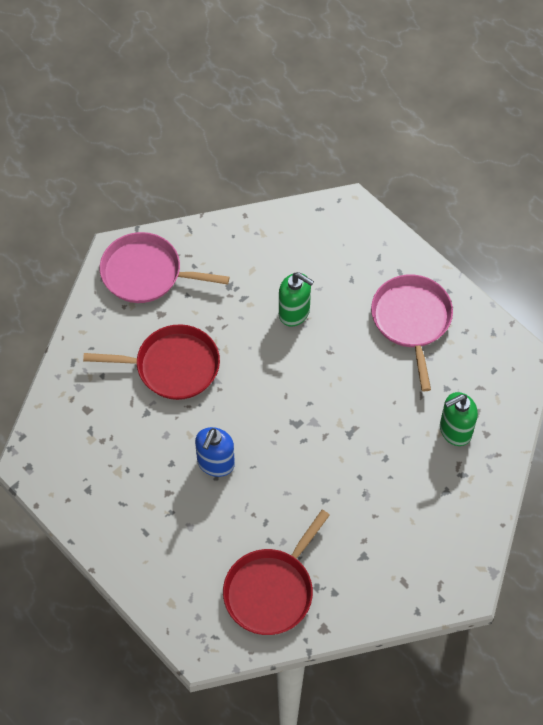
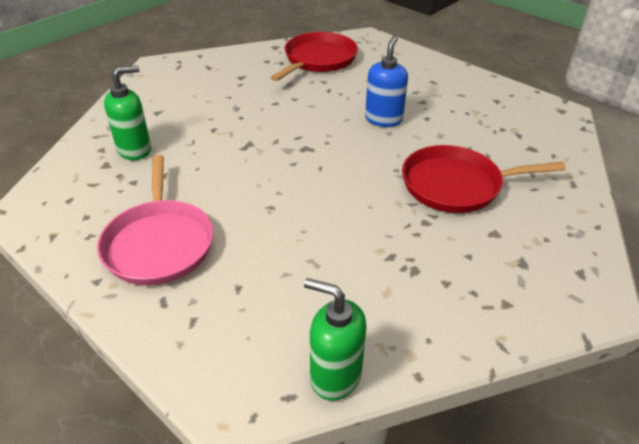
camera: 175 degrees right, 20 degrees down
(146, 273) = (538, 278): pink pan -> none
(294, 312) = (318, 243): green soap dispenser -> green soap dispenser (335, 376)

